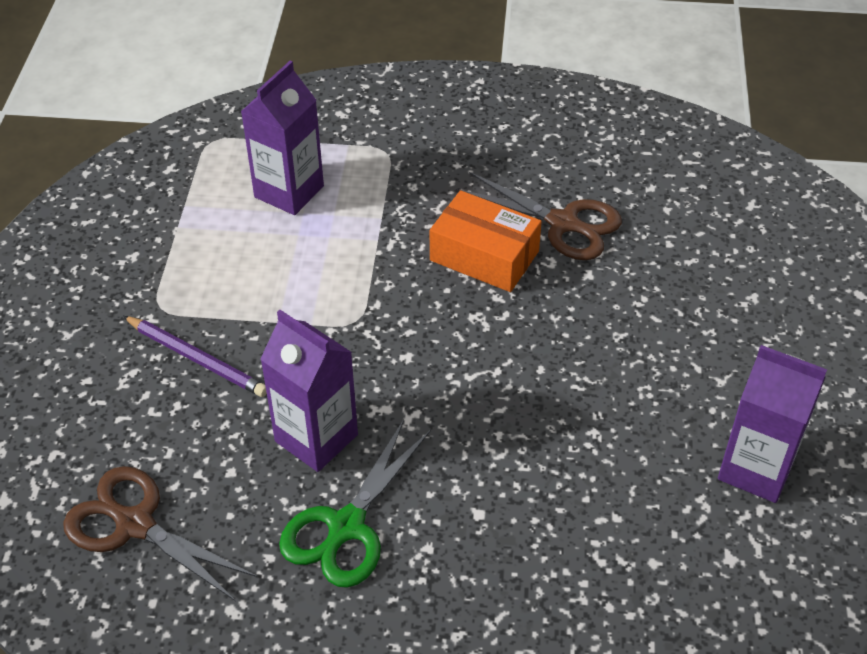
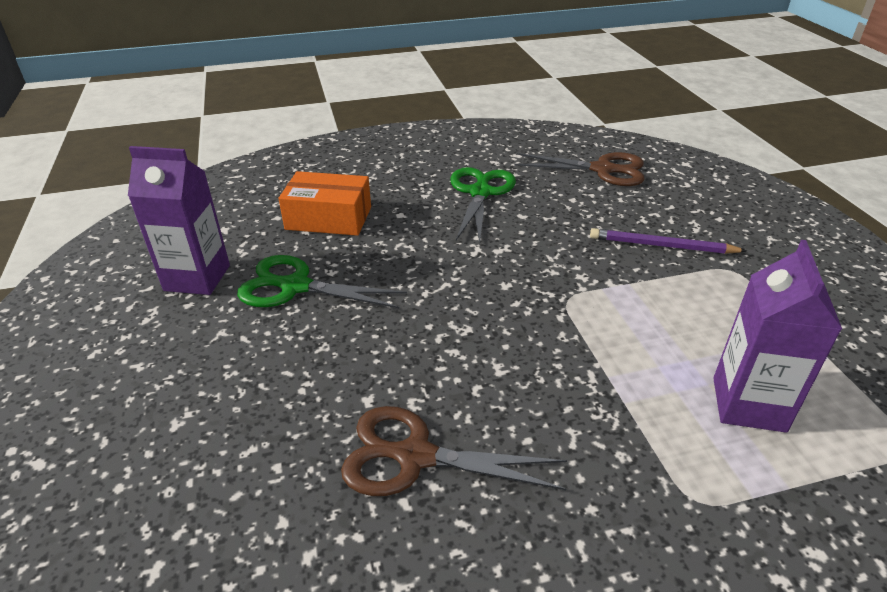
camera: 160 degrees right, 10 degrees down
(316, 438) = (533, 225): purple carton -> none
(484, 256) = (487, 389): orange box -> orange box (328, 218)
(639, 421) = (295, 286): none -> green scissors

